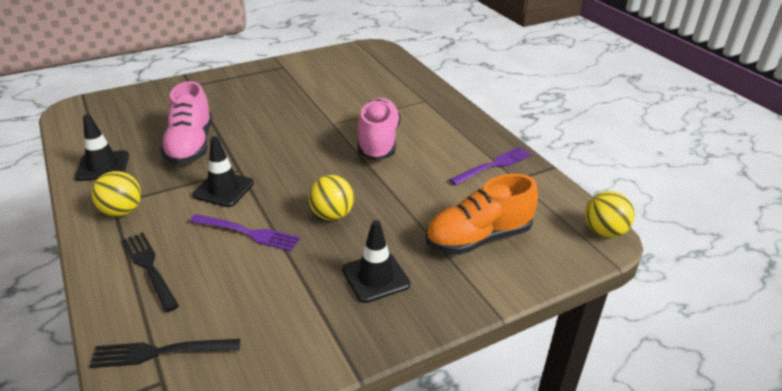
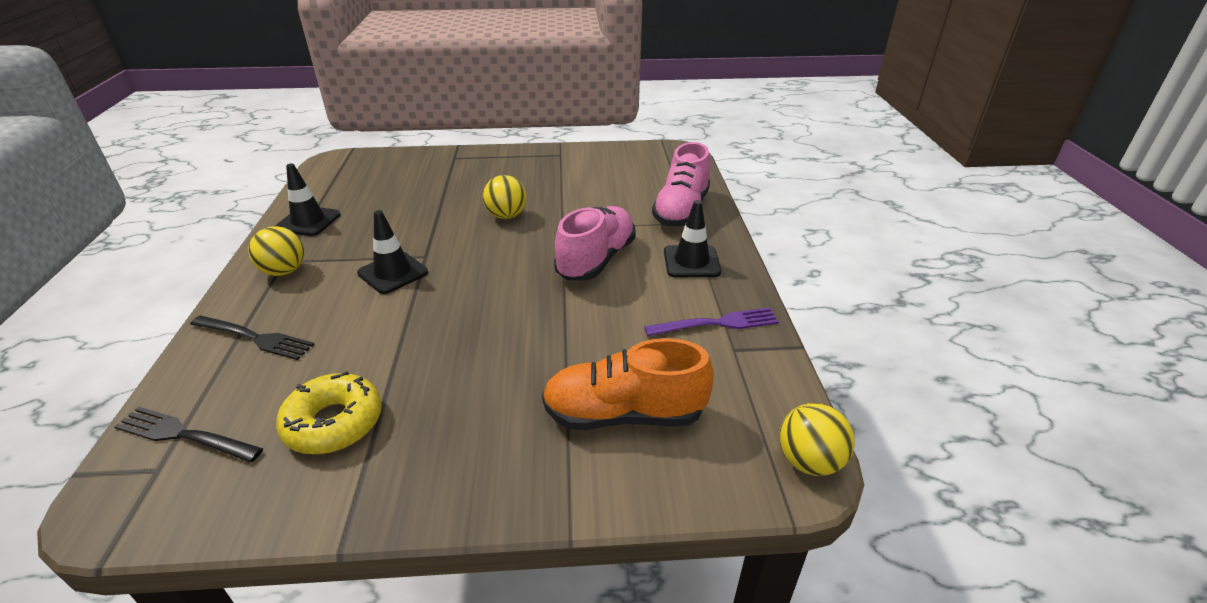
camera: 25 degrees right, 0 degrees up
(149, 268) = (255, 338): black fork -> black fork turned 120 degrees clockwise
(191, 146) = (402, 219): pink shoe -> pink shoe (681, 211)
(248, 233) = (376, 328): purple fork -> none
(278, 305) = (334, 423): none -> yellow donut
(332, 215) = (476, 333): yellow ball -> yellow ball (506, 216)
(375, 277) = (462, 425): black traffic cone -> black traffic cone (691, 262)

